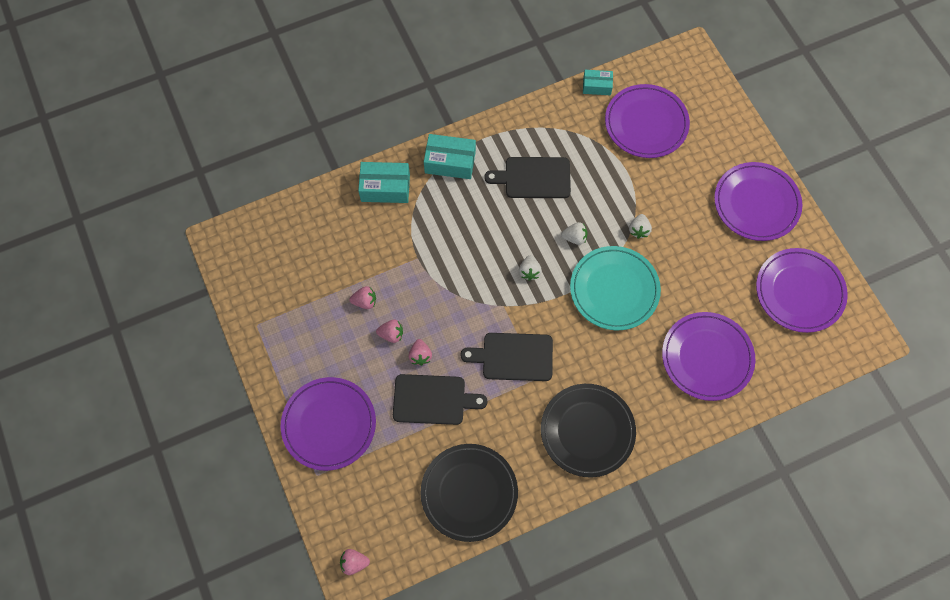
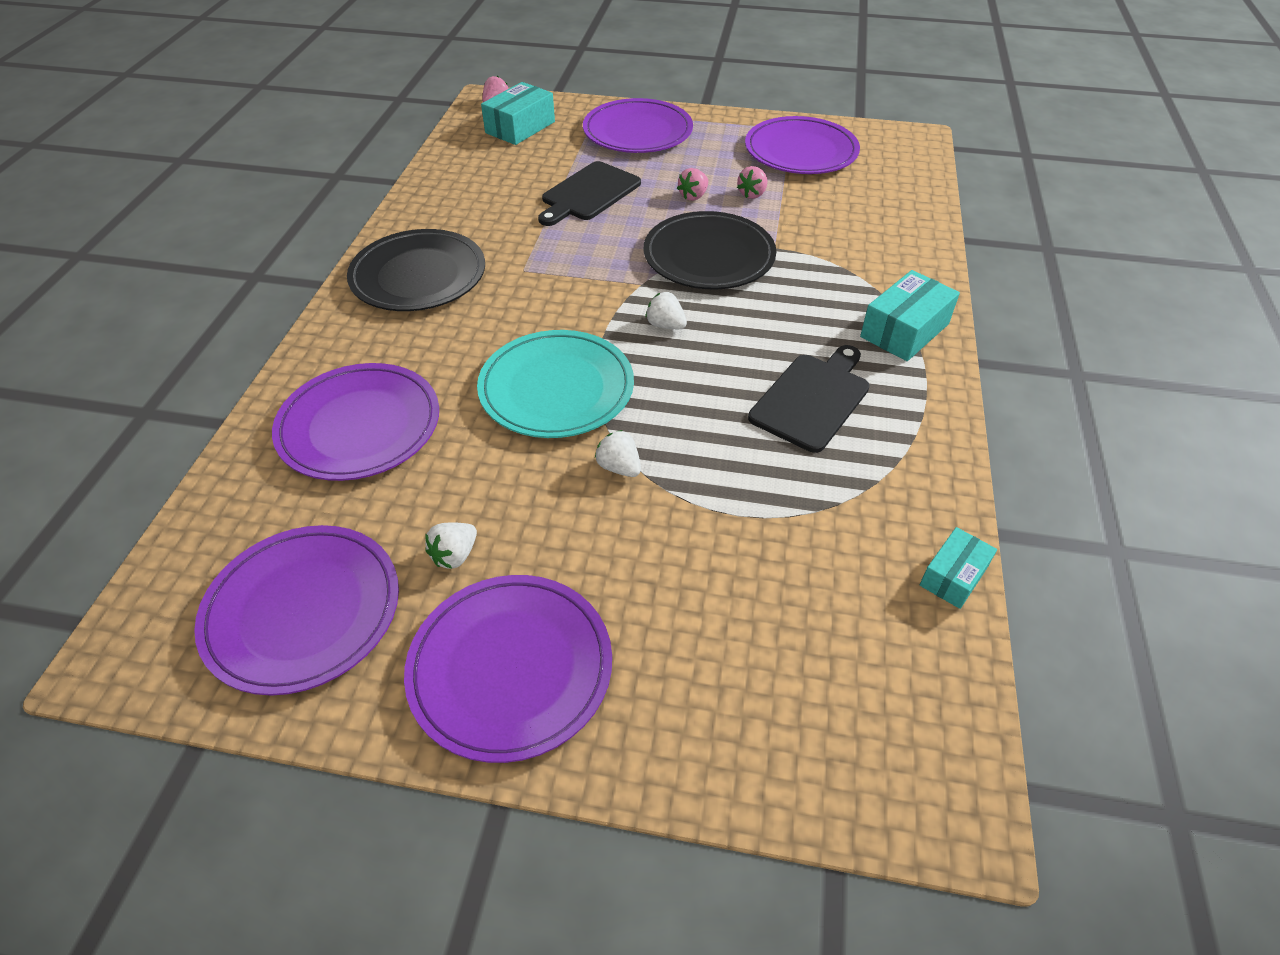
camera: 125 degrees right, 20 degrees down
(385, 188) = (903, 262): turquoise box -> turquoise box (520, 127)
(420, 356) = (647, 204): pink strawberry -> none
(469, 493) = (468, 178): black plate -> black plate (709, 256)
(513, 356) = (569, 263): black cutting board -> none
(574, 238) = (674, 391): white strawberry -> white strawberry (455, 555)
(646, 123) = (817, 602): purple plate -> purple plate (800, 151)

